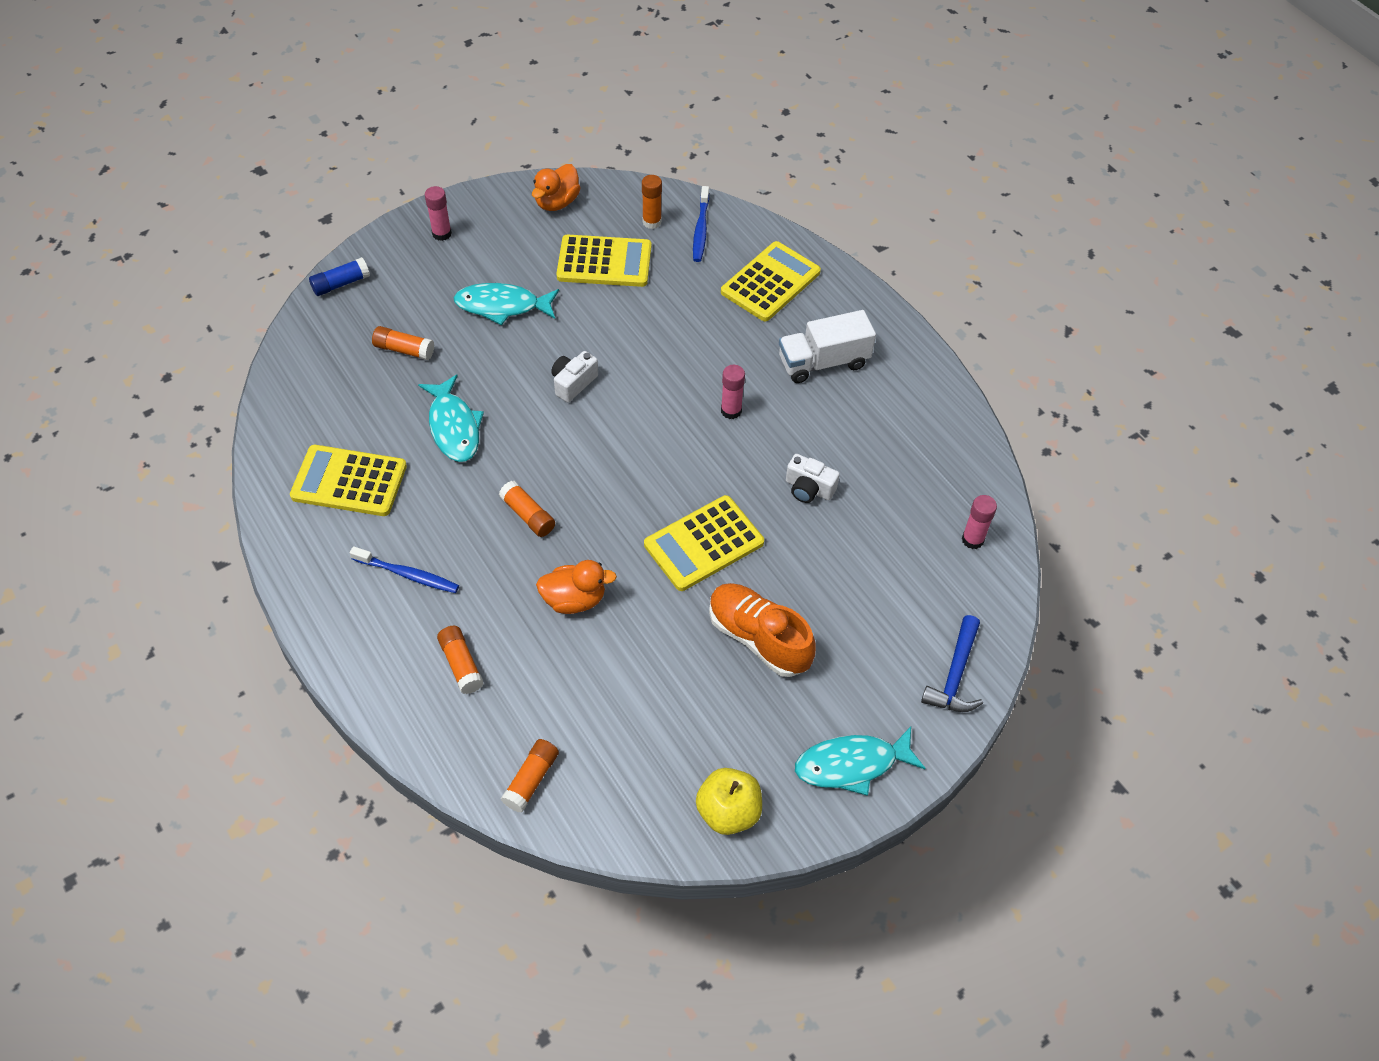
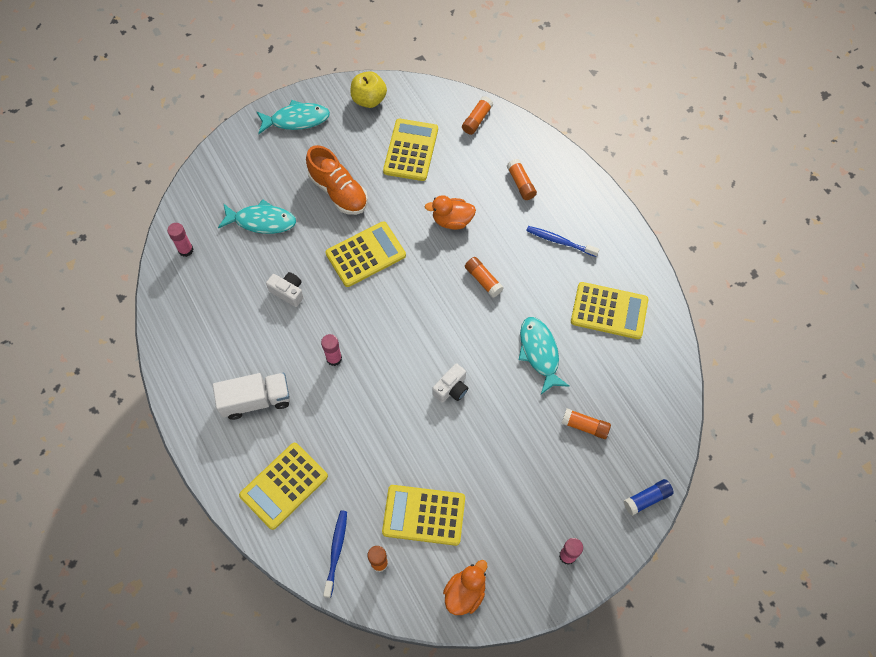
camera: 175 degrees left, 10 degrees up
(502, 306) = (509, 468): turquoise fish -> turquoise fish (261, 221)
(646, 715) = (411, 150): none -> yellow calculator
(955, 675) = (223, 165): blue hammer -> none

